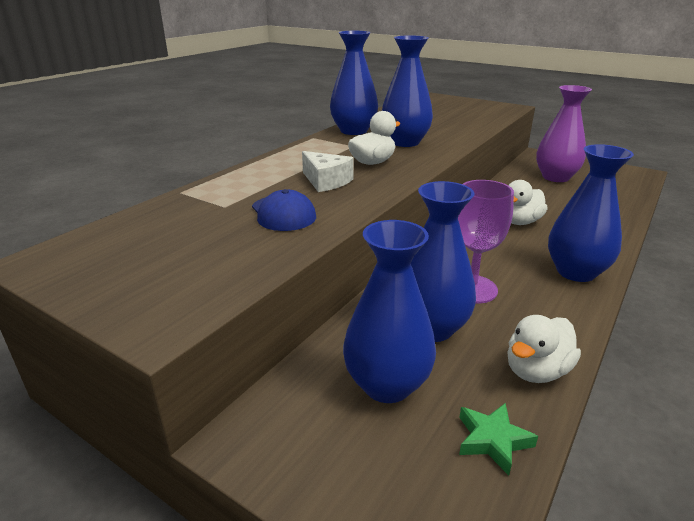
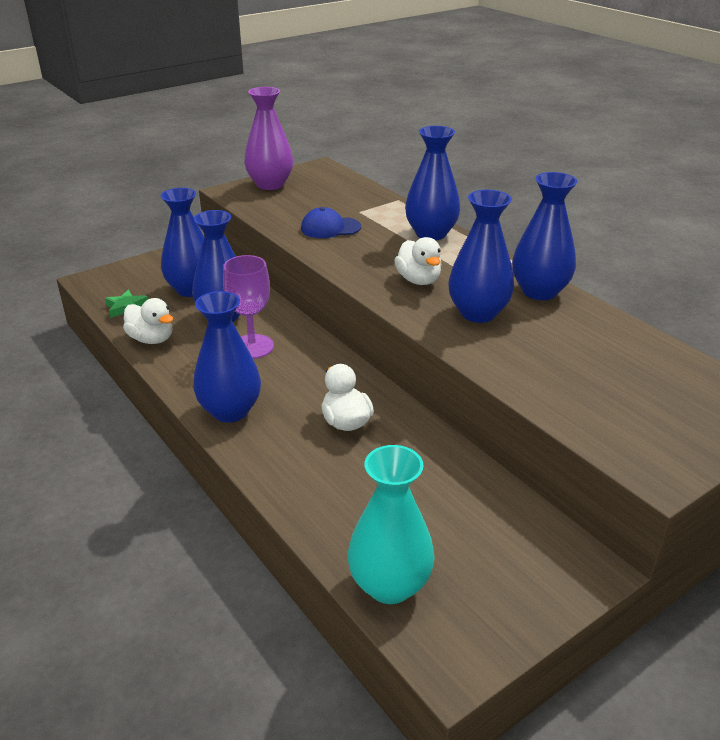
camera: 110 degrees right, 5 degrees up
(271, 168) = (431, 234): none -> blue vase
(326, 181) = (382, 251): white cheese -> none
(536, 371) = (151, 339): white duck -> white duck turned 150 degrees clockwise
(555, 177) = (469, 527): purple vase -> purple vase (270, 184)
(625, 189) = (389, 585): none -> turquoise vase

